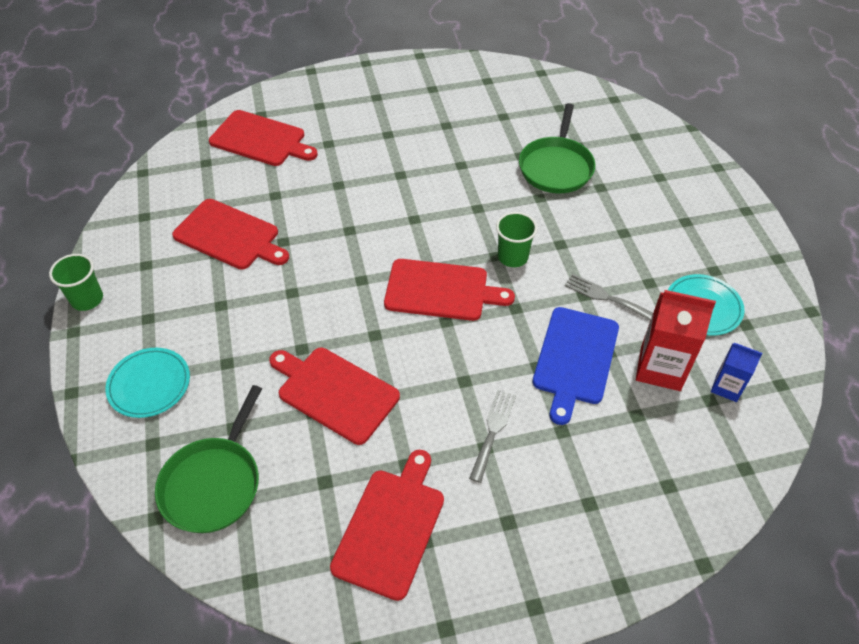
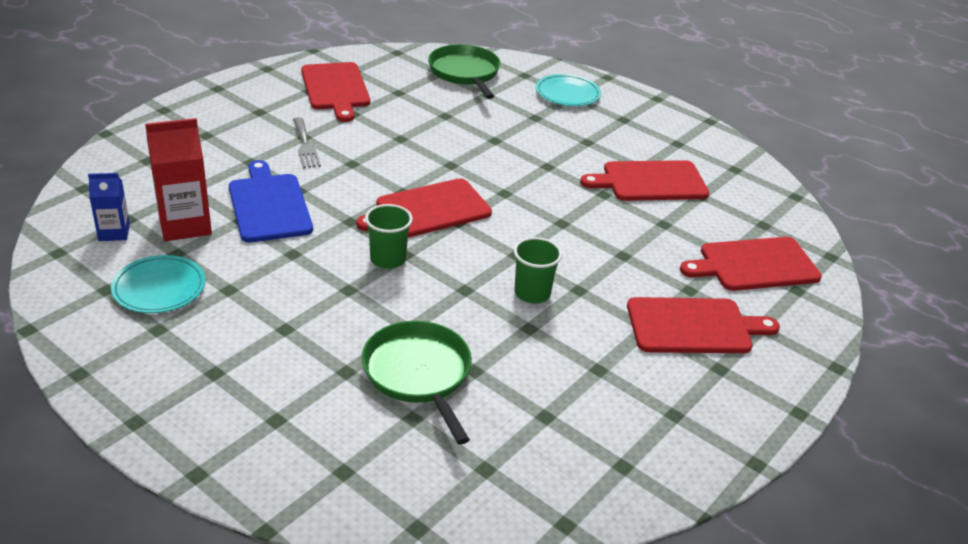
camera: 140 degrees right, 15 degrees down
(87, 299) = (679, 114): green cup -> green cup (532, 293)
(334, 393) = (441, 127): red cutting board -> red cutting board (694, 326)
(605, 297) = (269, 260): grey fork -> none

